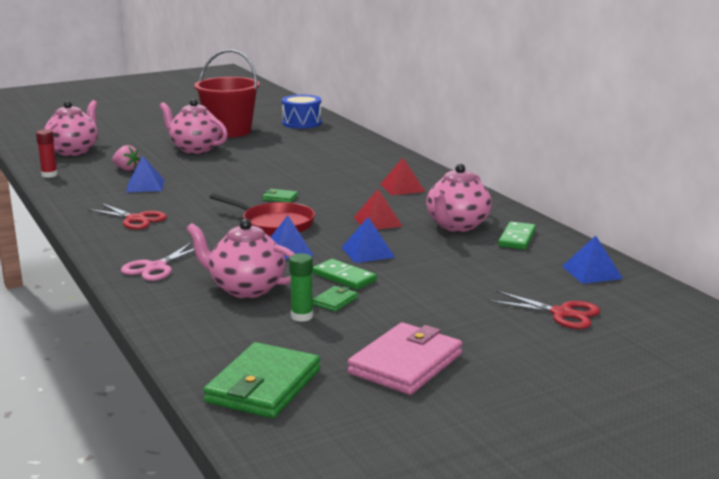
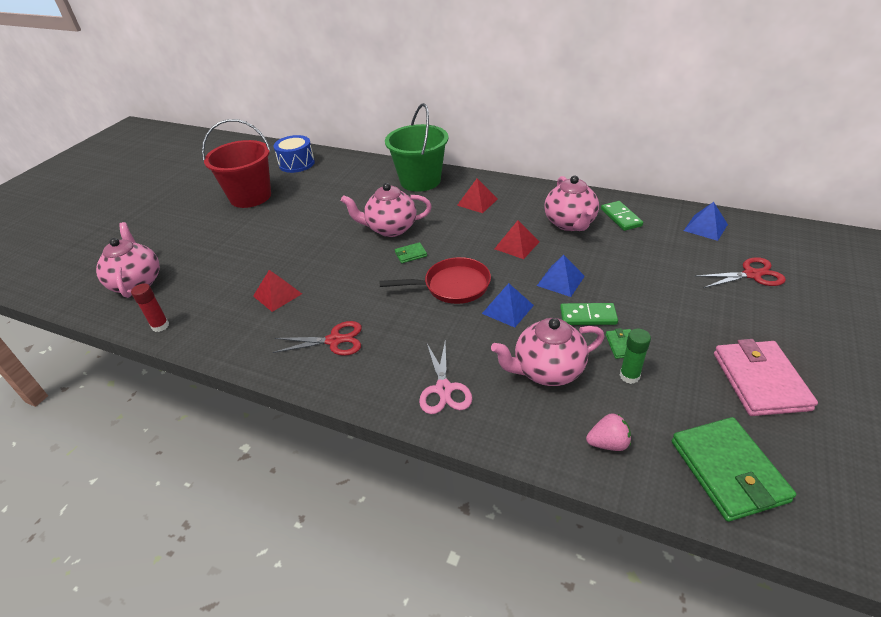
camera: 35 degrees left, 20 degrees up
(126, 169) = (227, 282): pink strawberry -> pink strawberry (608, 443)
(145, 186) = (277, 294): blue pyramid -> red pyramid
(195, 149) = (253, 230): pink teapot -> pink teapot (390, 229)
(381, 161) = (420, 181): none -> green bucket

